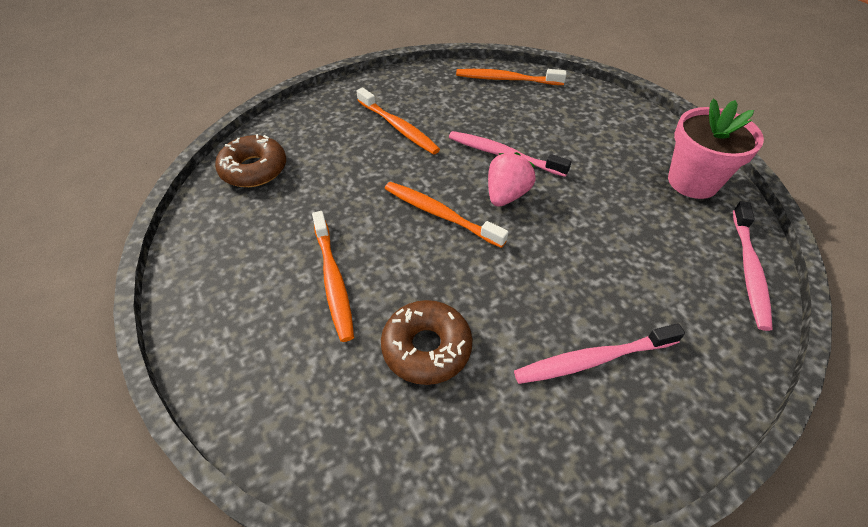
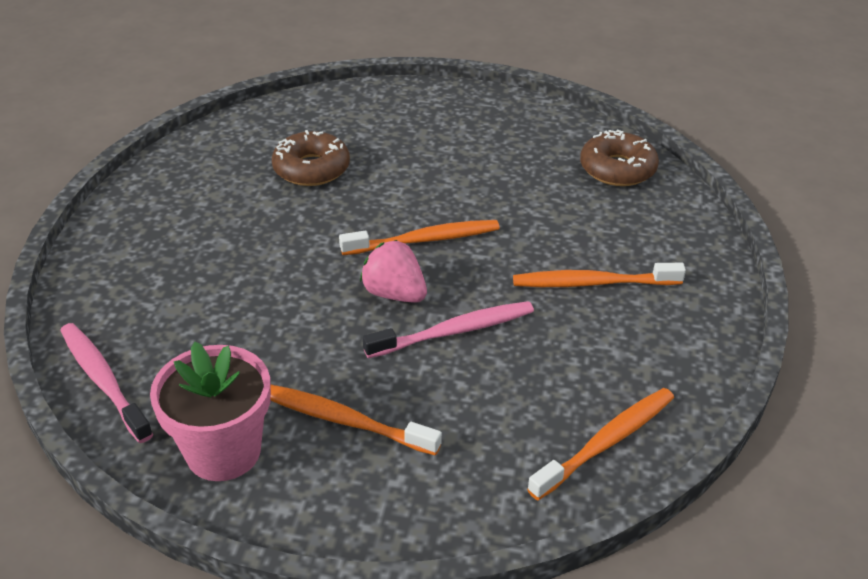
camera: 130 degrees right, 10 degrees down
(333, 280) = (425, 157): orange toothbrush -> orange toothbrush (344, 420)
(506, 195) = (394, 294): pink strawberry -> pink strawberry turned 150 degrees clockwise
(592, 359) = (194, 230): pink toothbrush -> none

